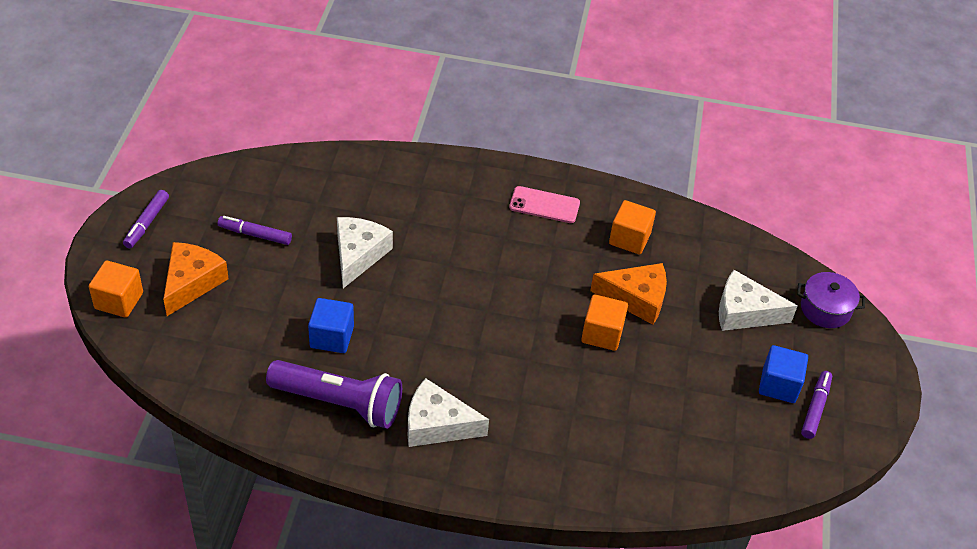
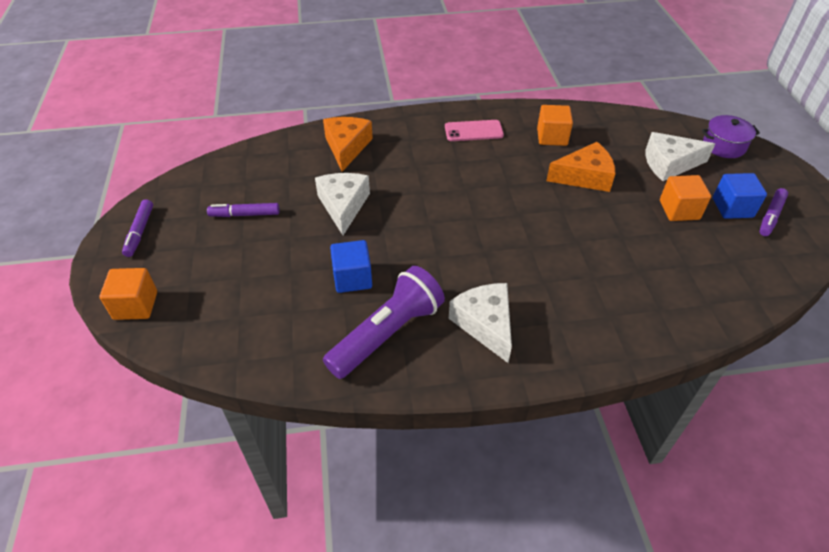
camera: 15 degrees left, 0 degrees up
(192, 283) = (202, 269): orange cheese -> orange cheese (347, 147)
(339, 403) = (387, 333): purple flashlight -> purple flashlight turned 45 degrees counterclockwise
(437, 424) = (485, 324): white cheese -> white cheese turned 75 degrees clockwise
(602, 334) = (576, 209): orange cube -> orange cube (679, 210)
(815, 408) = (771, 216): purple marker -> purple marker turned 150 degrees counterclockwise

